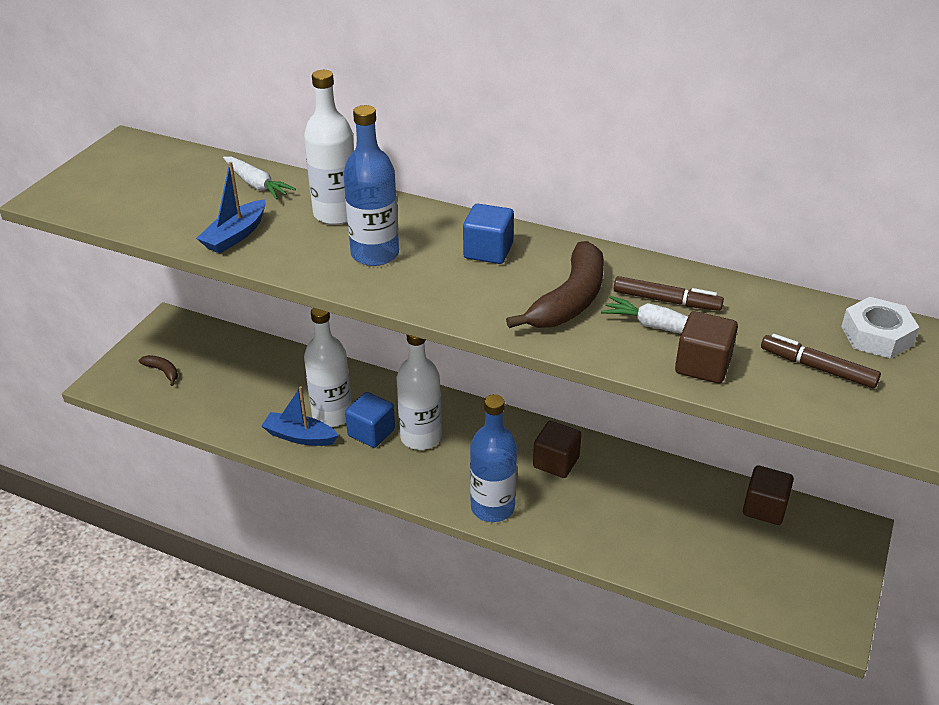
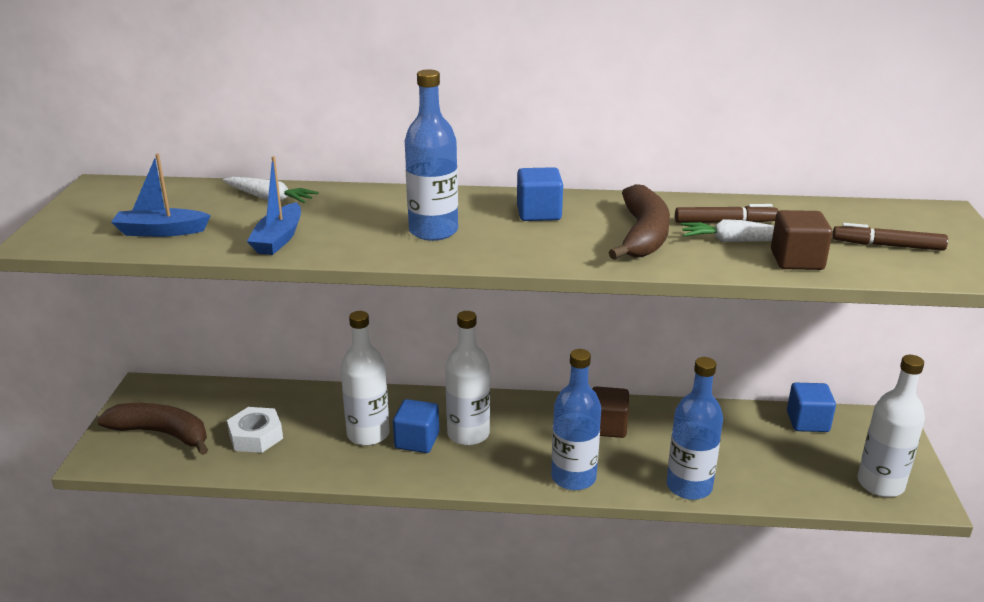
camera: 20 degrees left, 10 degrees down
(162, 371) = (162, 434): brown banana -> brown banana, size x2.09
(299, 436) = (345, 460): blue boat -> blue boat (161, 231)
(336, 214) = (369, 208): white bottle -> white bottle (880, 484)
(597, 546) = (689, 486): none -> blue bottle
(764, 508) = (807, 422): brown cube -> blue cube
(876, 335) = (910, 217): white nut -> white nut (256, 436)

